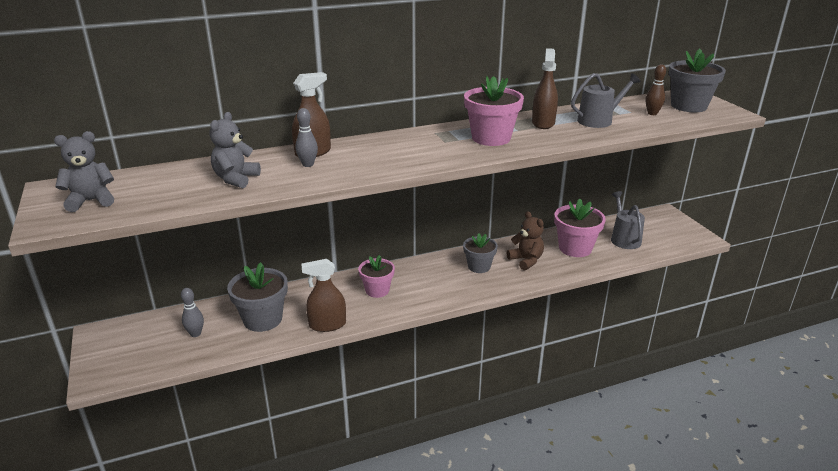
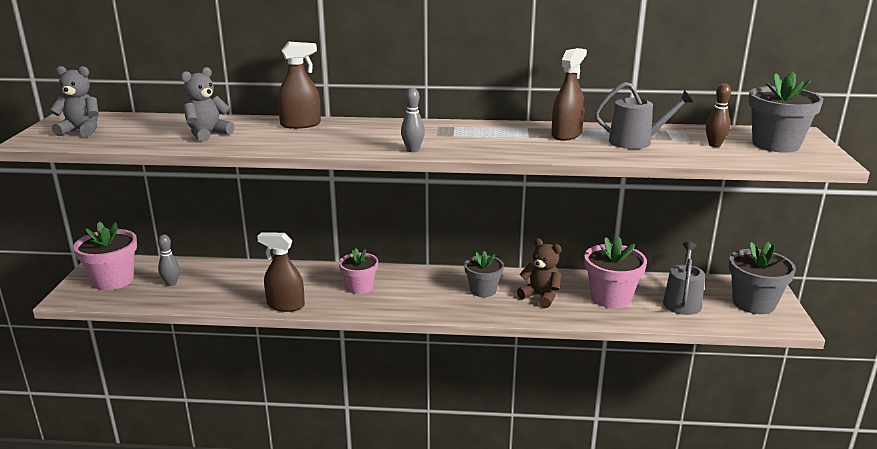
camera: 25 degrees right, 5 degrees down
(263, 319) = (235, 286): grey flower pot -> grey flower pot (753, 303)
(308, 164) = (282, 133): grey bowling pin -> grey bowling pin (413, 150)
(491, 138) = (488, 139): pink flower pot -> pink flower pot (113, 280)
(526, 260) = (541, 296): brown teddy bear -> brown teddy bear turned 45 degrees counterclockwise

